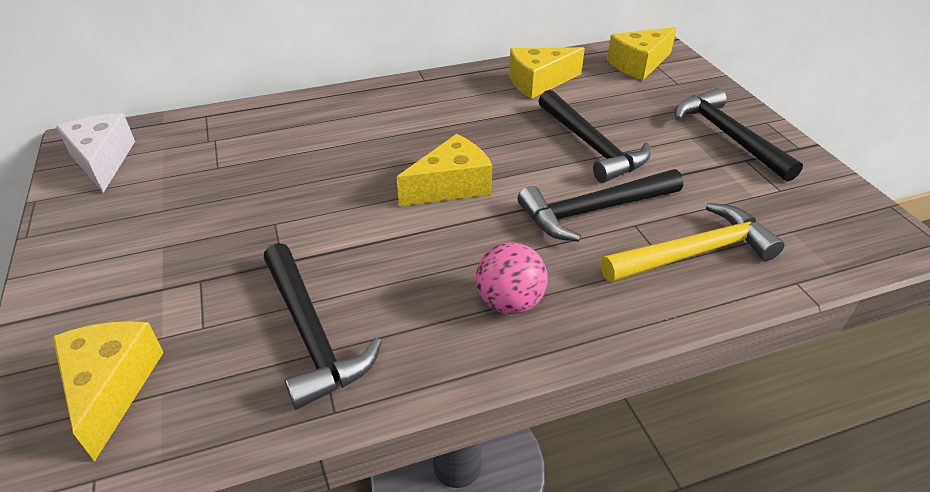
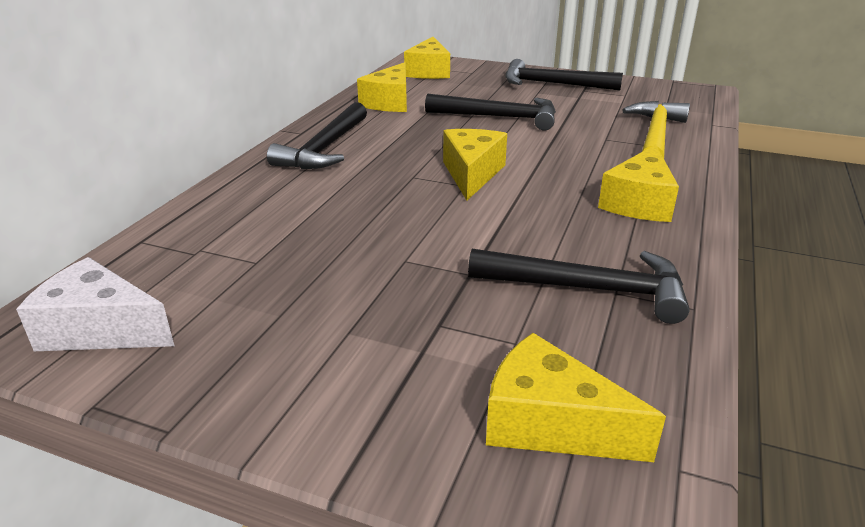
camera: 50 degrees left, 10 degrees down
(509, 302) = (639, 202): pink ball -> yellow cheese
(593, 210) = (573, 143): black hammer -> black hammer (324, 148)

